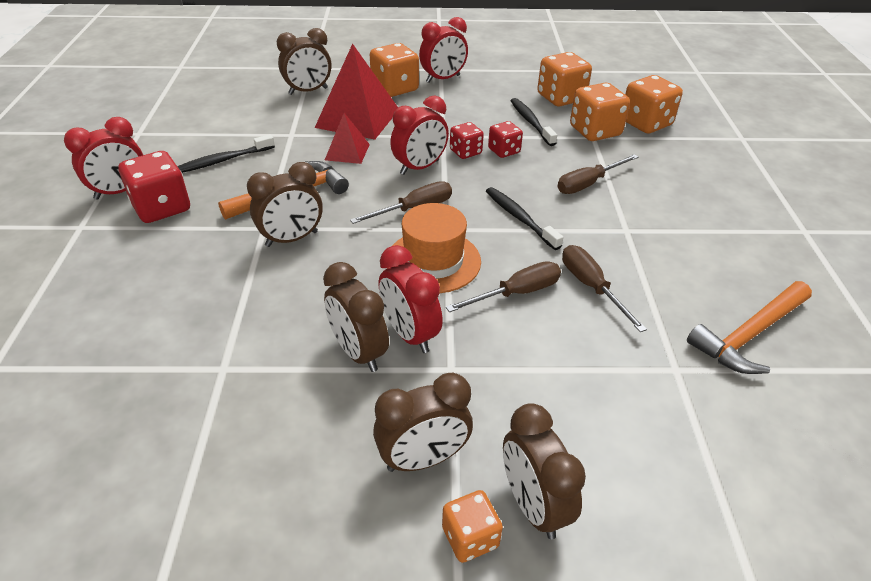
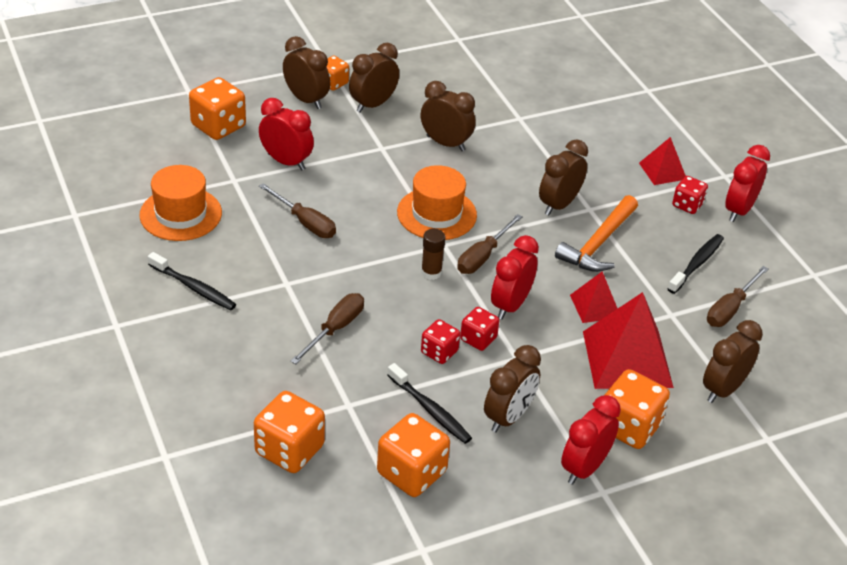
camera: 155 degrees right, 0 degrees up
(137, 247) = (662, 171): none -> red pyramid
(162, 208) = (687, 205): red dice -> red dice, size x0.59
(409, 334) = (420, 160): red clock -> red clock (286, 162)
(475, 108) = (508, 417): none -> brown clock
(475, 207) = (431, 272): none -> brown glue stick
(517, 293) = (360, 204): brown screwdriver -> brown screwdriver (730, 309)
(520, 218) = (386, 271): black toothbrush -> black toothbrush (193, 287)
(595, 131) = (349, 415): orange dice -> orange dice (218, 126)
(749, 335) = (180, 214): orange hammer -> orange hat

